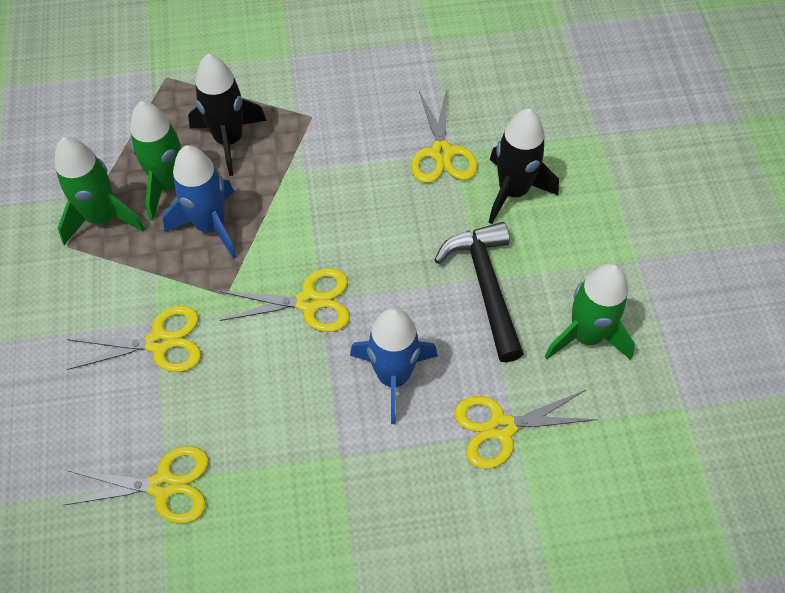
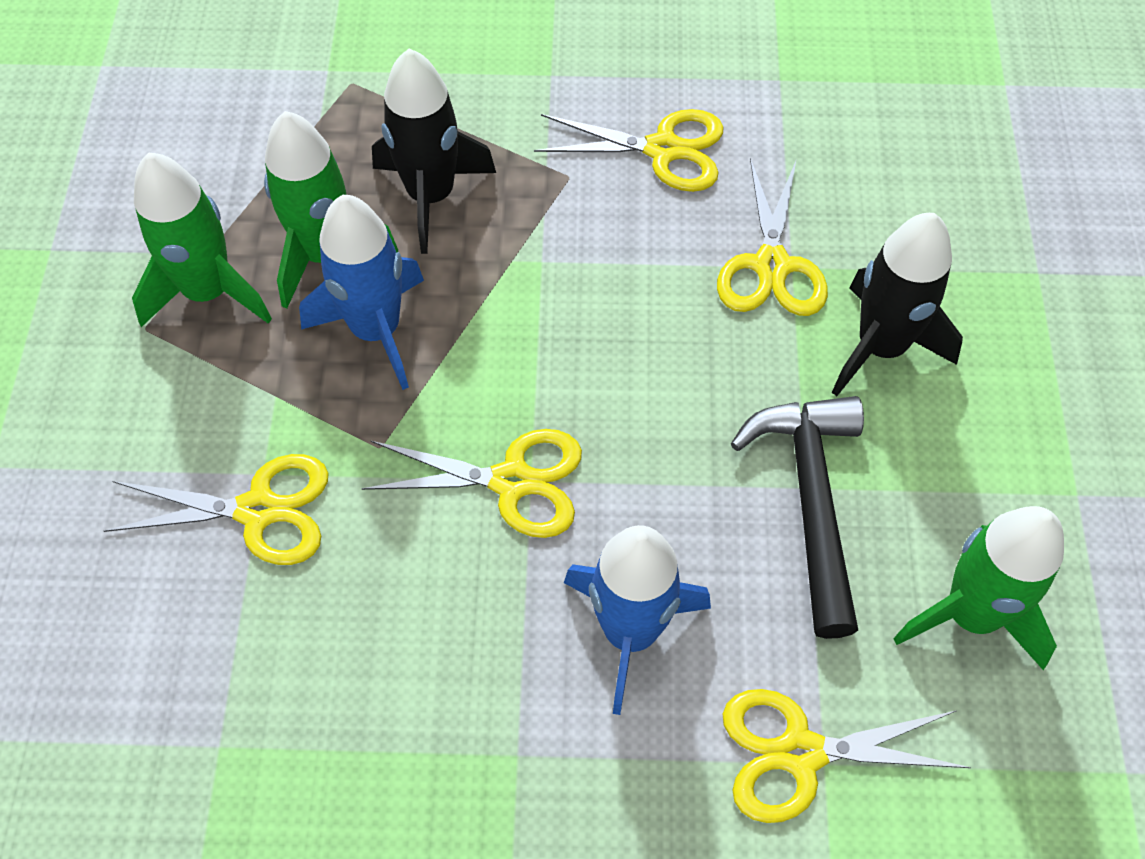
camera: 10 degrees right, 0 degrees up
(163, 485) = (218, 755): yellow scissors -> yellow scissors (663, 149)

